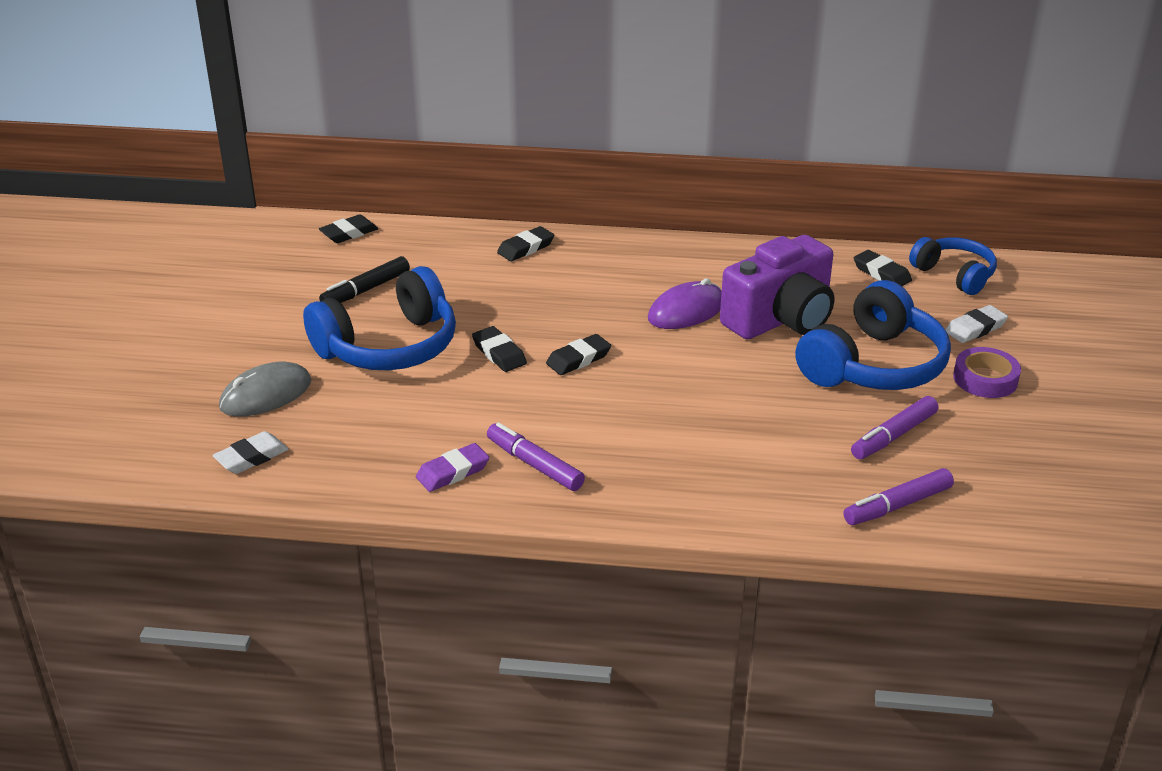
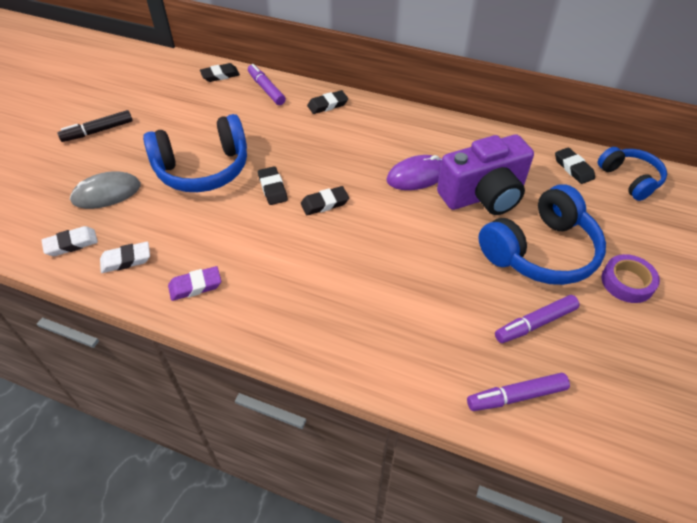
camera: 15 degrees right, 15 degrees up
(366, 290) = (210, 121): black marker -> black marker (98, 131)
(534, 465) = (254, 292): purple marker -> purple marker (266, 89)
(975, 328) = (632, 232): white eraser -> white eraser (126, 260)

